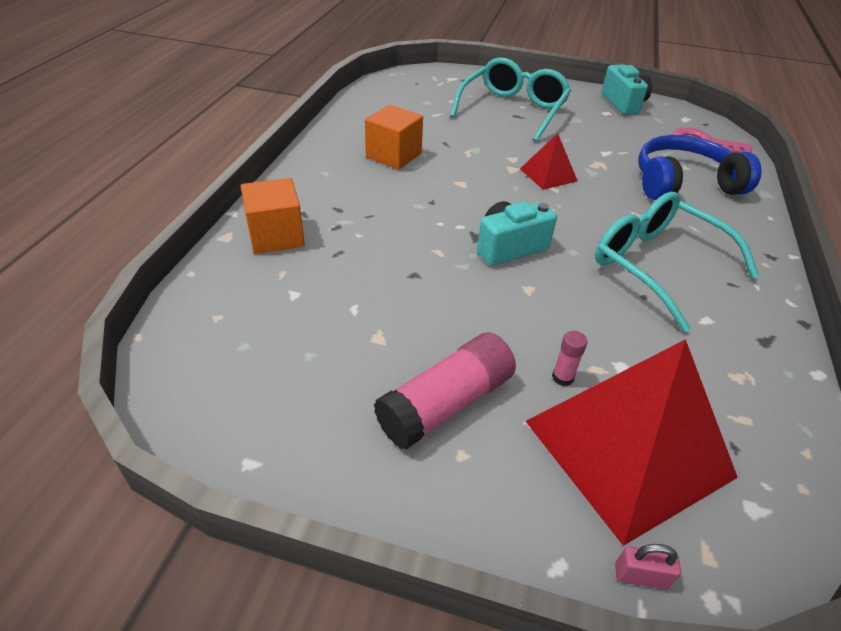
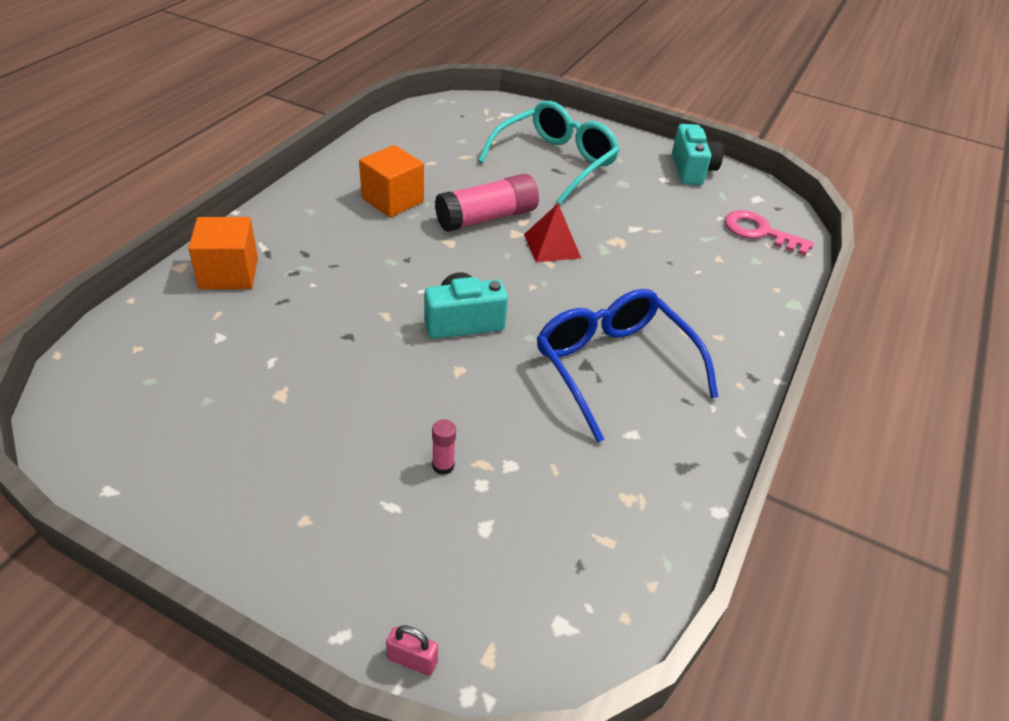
camera: 10 degrees right, 0 degrees up
(446, 404) = (313, 470): pink glue stick -> pink glue stick (487, 218)
(628, 448) = (469, 545): red pyramid -> none
(658, 266) = (614, 367): turquoise glasses -> blue glasses
(683, 183) = (703, 277): blue headphones -> none

